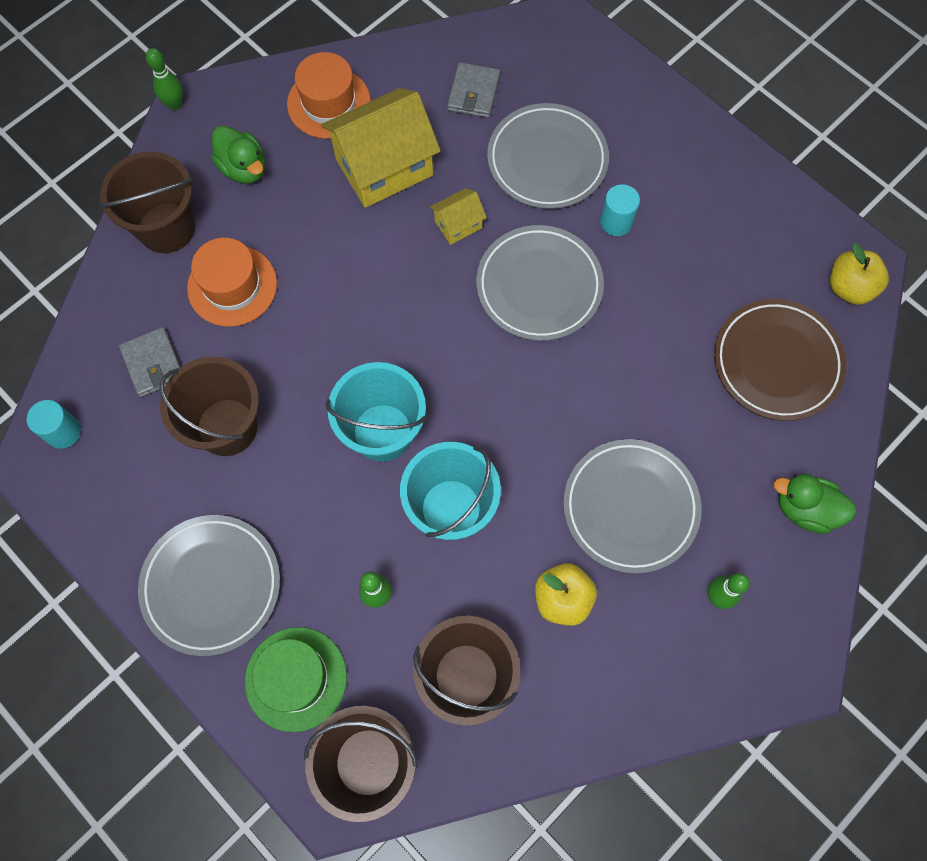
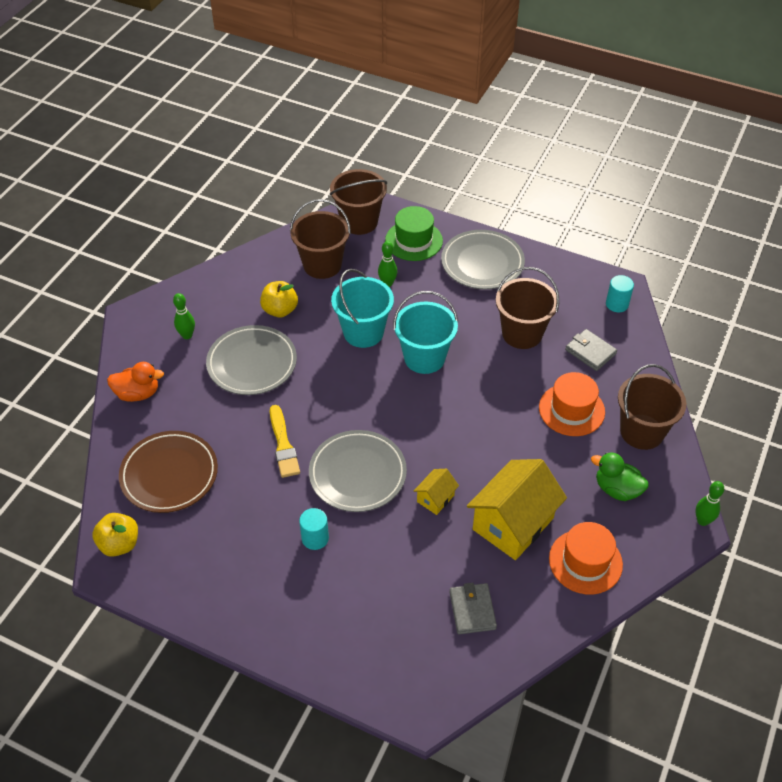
camera: 160 degrees right, 20 degrees down
(547, 160) = (387, 571): grey plate -> none
(620, 357) = (283, 445): none -> yellow brush
(805, 509) = (138, 393): green duck -> orange duck

